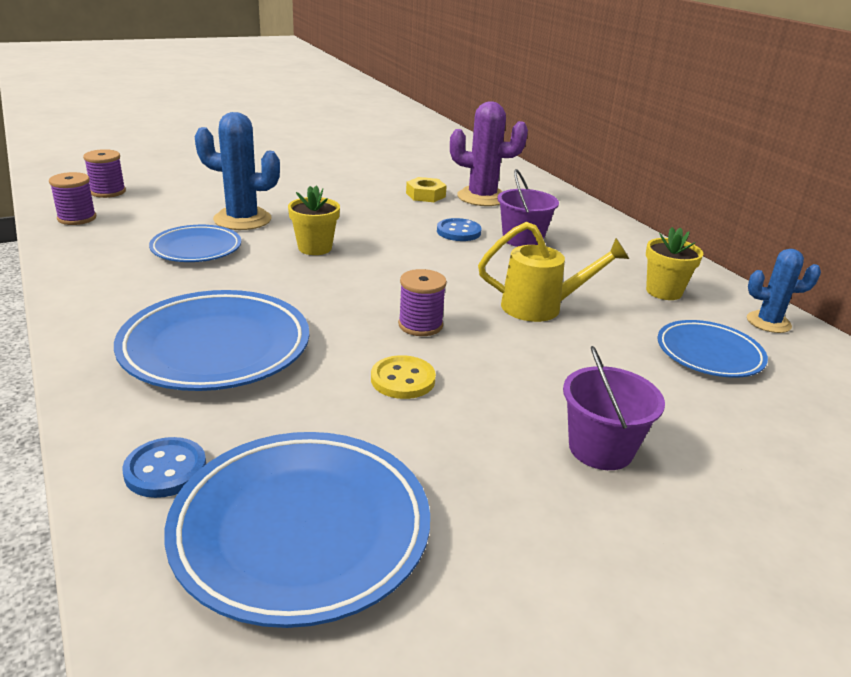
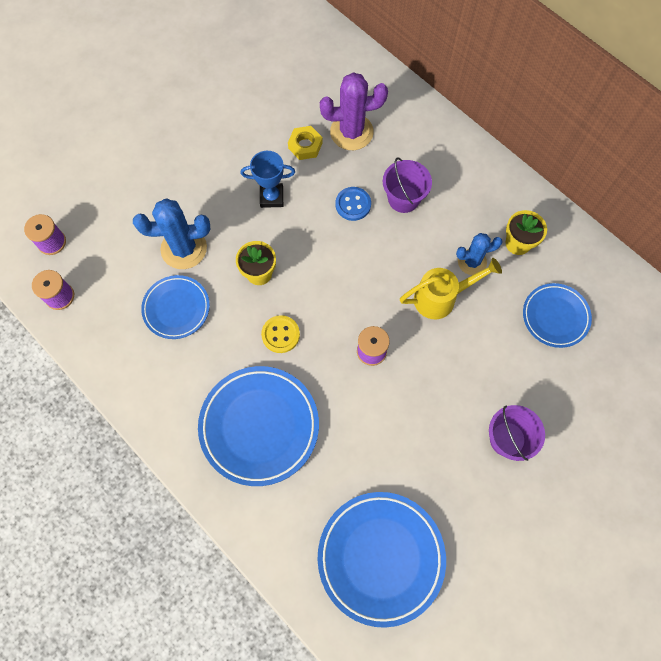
camera: 15 degrees left, 40 degrees up
(165, 470) = (294, 541): blue button -> none
(367, 212) = (271, 197): none -> blue trophy
(403, 379) = (382, 416): yellow button -> yellow button (280, 334)
(768, 322) = (589, 260): blue cactus -> blue cactus (472, 262)

